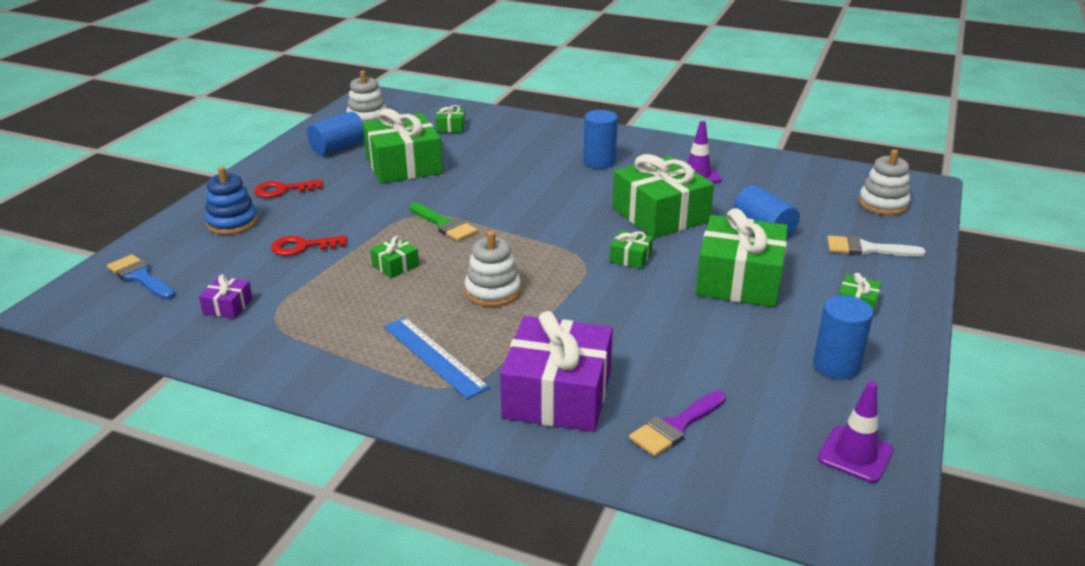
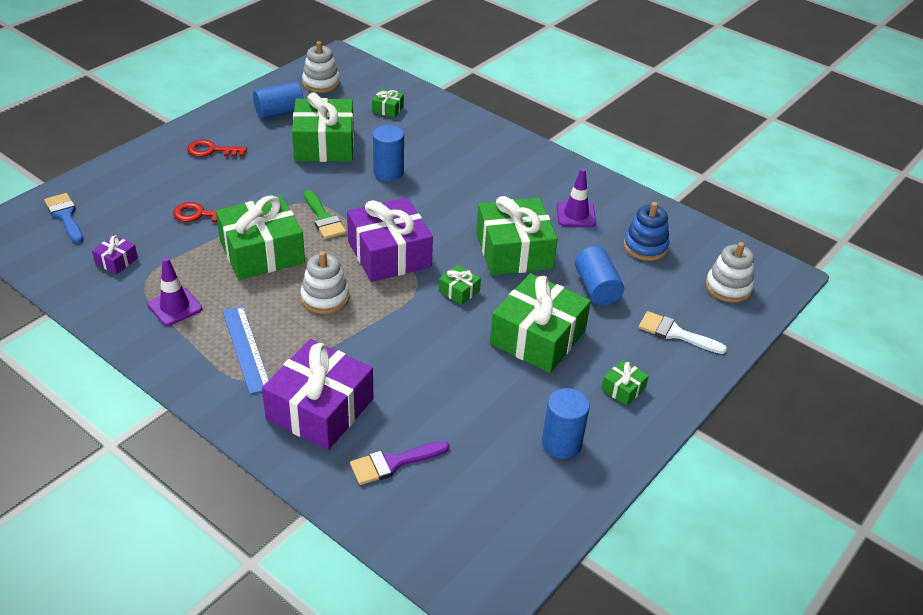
camera: 15 degrees right, 10 degrees up
(232, 222) = (157, 176): blue stacking toy -> blue stacking toy (645, 247)
(395, 266) = (262, 252): green gift -> green gift, size x2.31
(535, 241) = (389, 254): none -> purple gift
(599, 162) = (496, 179): blue cylinder -> blue cylinder (388, 172)
(855, 454) = (518, 528): purple traffic cone -> purple traffic cone (175, 307)

